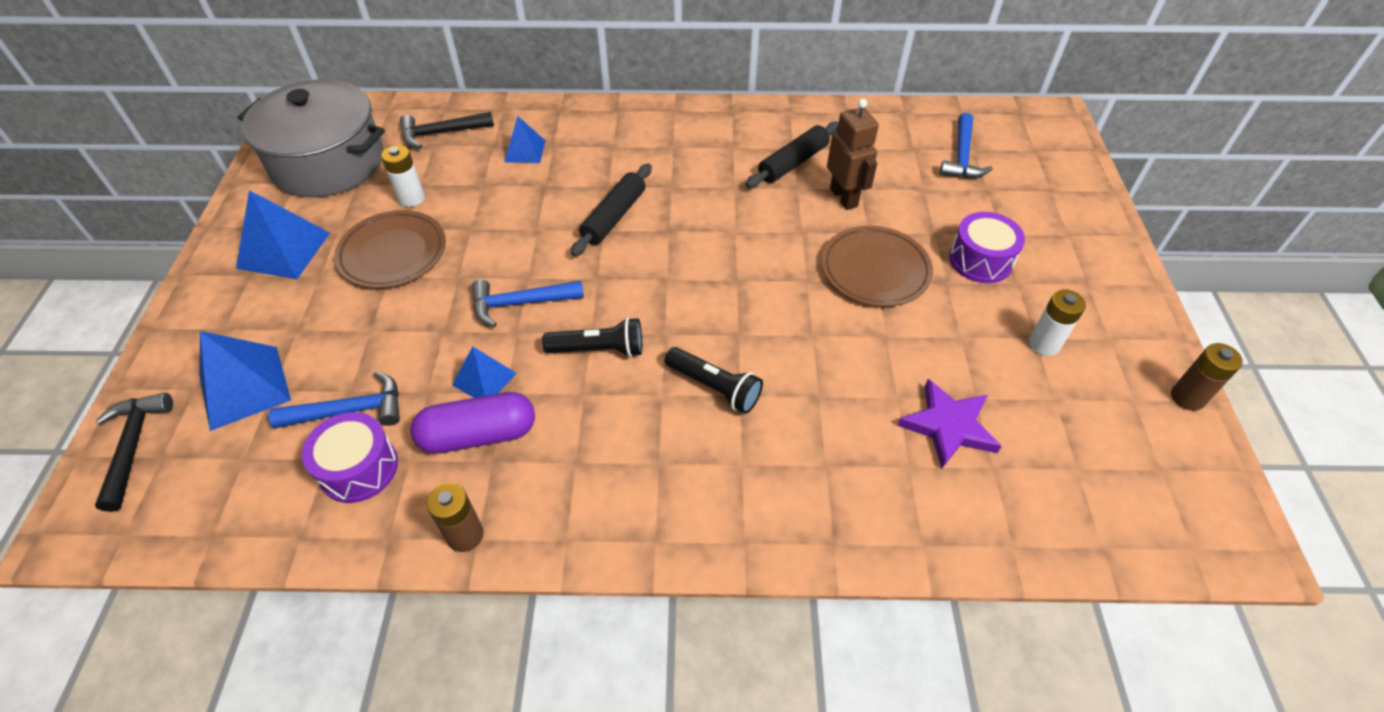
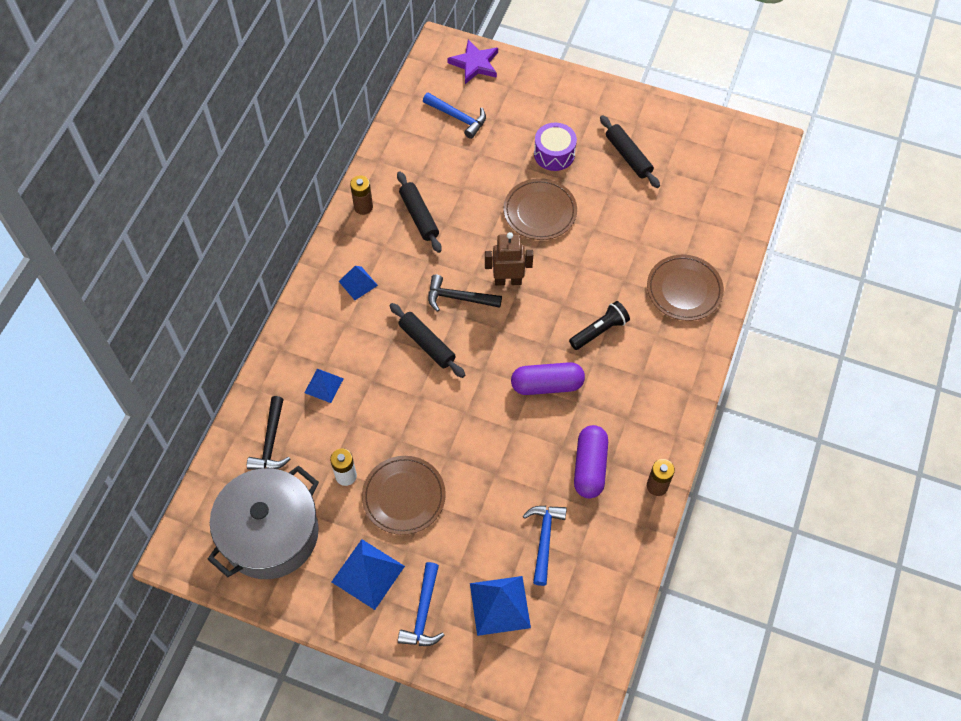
camera: 70 degrees left, 10 degrees up
(133, 446) = (527, 677): black hammer -> black hammer (459, 298)
(359, 468) = (591, 538): purple drum -> none
(484, 379) = (546, 456): blue pyramid -> blue pyramid (358, 283)
(520, 303) = (488, 422): blue hammer -> blue hammer (423, 612)
(599, 349) = (547, 385): black flashlight -> purple capsule
(844, 197) = (467, 201): brown robot -> brown robot (508, 280)
(846, 482) = (684, 290): none -> brown plate
(949, 426) = (666, 227): purple star -> purple star (475, 64)
(1044, 344) = (628, 156): white battery -> black rolling pin
(1187, 397) = (685, 113): brown battery -> brown battery (363, 207)

